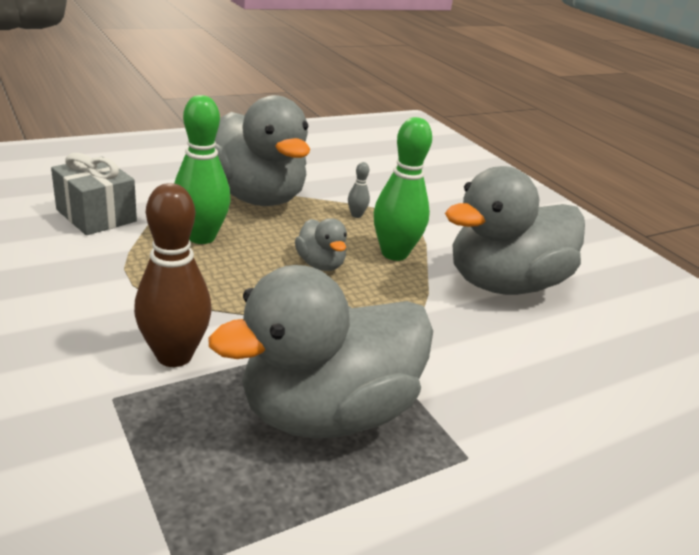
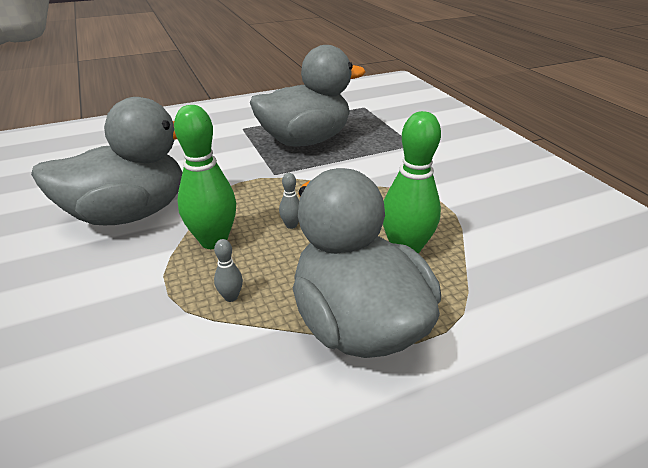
camera: 170 degrees left, 5 degrees up
(96, 215) = (524, 272): grey gift -> none
(174, 355) = (390, 161): brown bowling pin -> none
(320, 264) = (291, 225): grey duck -> grey bowling pin

